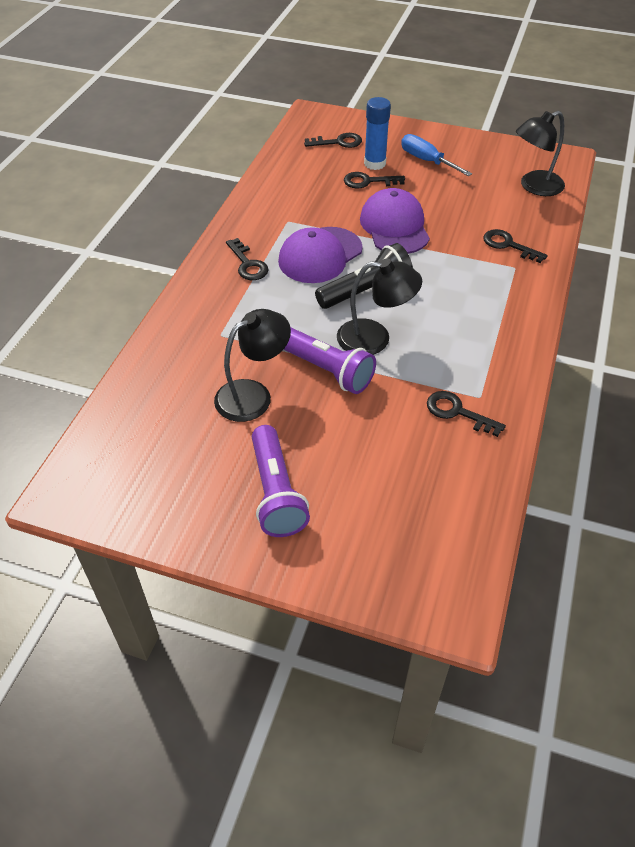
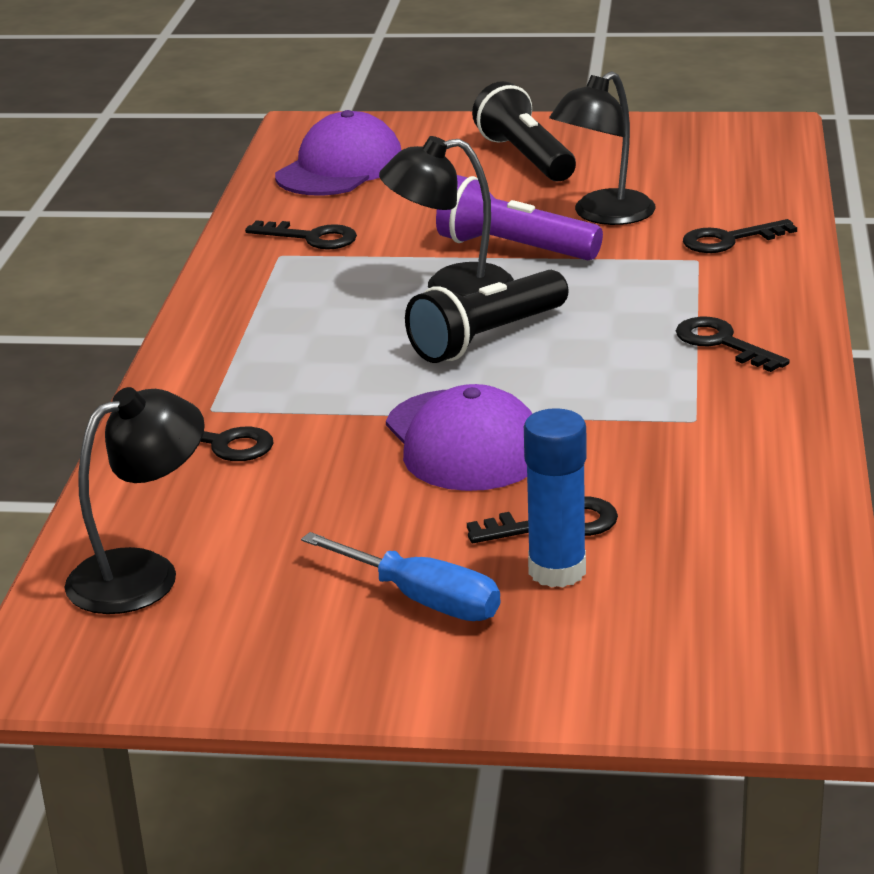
camera: 170 degrees right, 20 degrees down
(275, 492) = (526, 157): purple flashlight -> black flashlight
(320, 255) = (595, 374): purple cap -> purple cap (340, 168)
(338, 142) = (680, 616): black key -> black key (729, 240)

